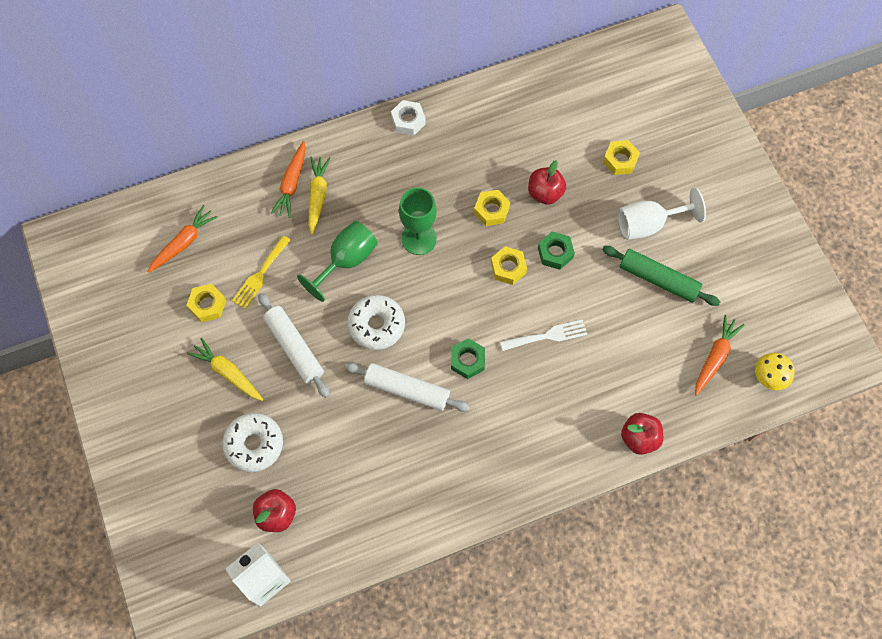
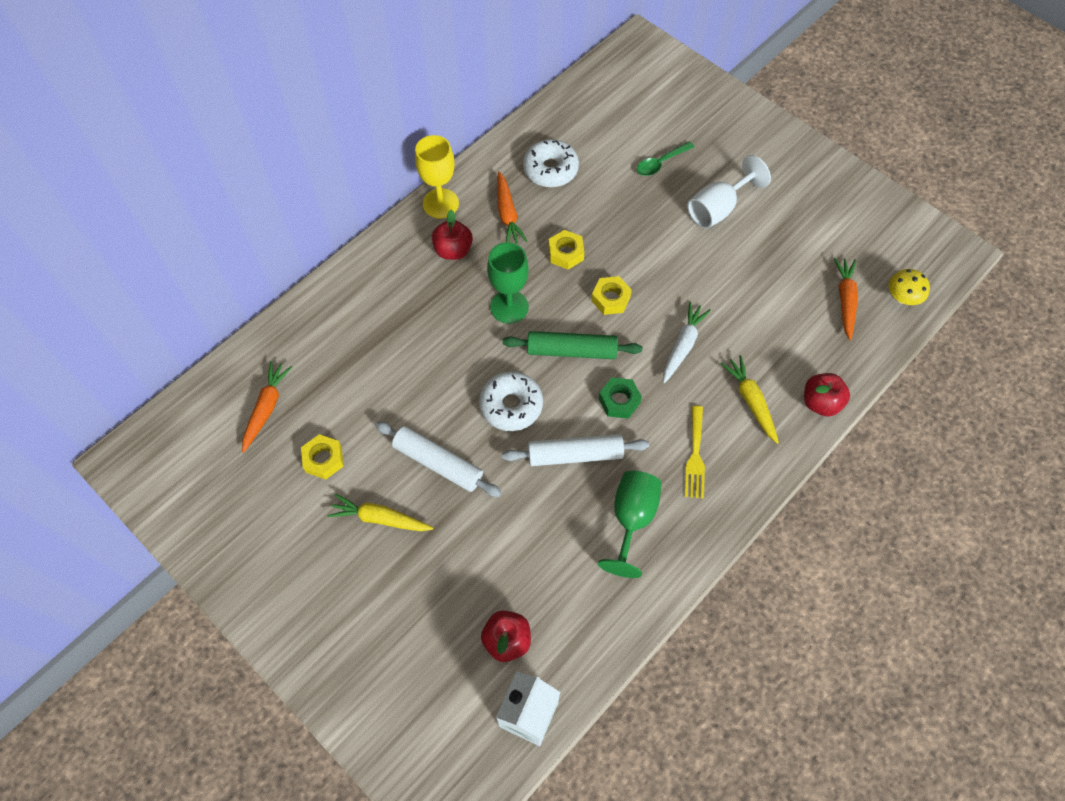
camera: 25 degrees left, 5 degrees down
(254, 444) = (446, 579): white donut -> white donut (550, 169)
(260, 275) = (365, 406): yellow fork -> yellow fork (695, 456)
(292, 183) = (353, 305): orange carrot -> orange carrot (507, 214)
(318, 196) = (386, 307): yellow carrot -> yellow carrot (750, 401)
(346, 261) = (447, 356): green goblet -> green goblet (631, 519)
(408, 121) = (440, 203): white nut -> yellow goblet
(545, 193) = (608, 218): red apple -> red apple (453, 250)
(547, 336) = (682, 345): white fork -> white carrot
(555, 253) = (647, 267): green nut -> none
(620, 160) = (660, 163): yellow nut -> green spoon
(658, 279) = (755, 253): green rolling pin -> green rolling pin (572, 350)

